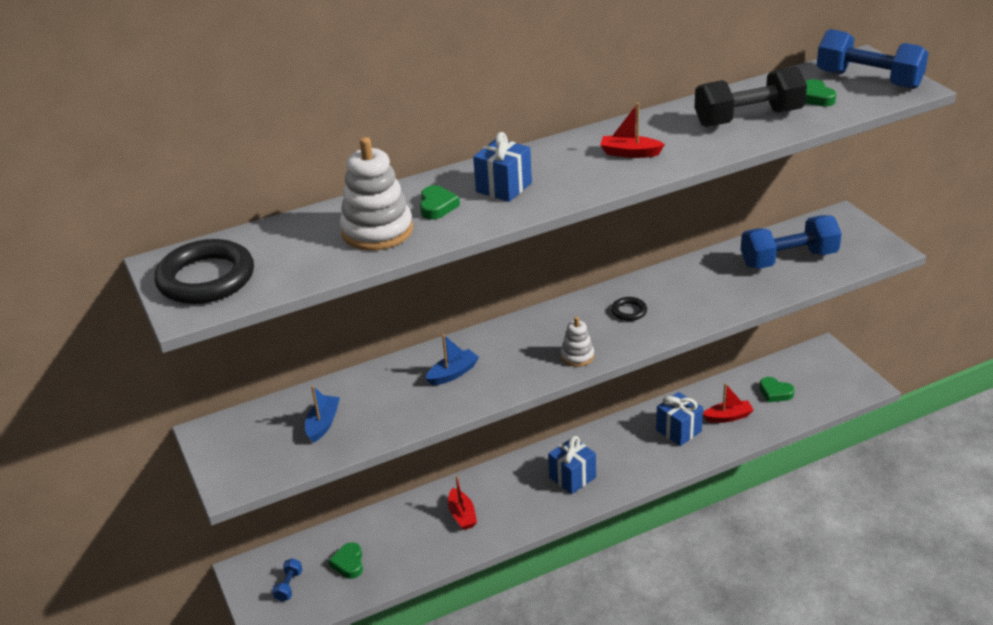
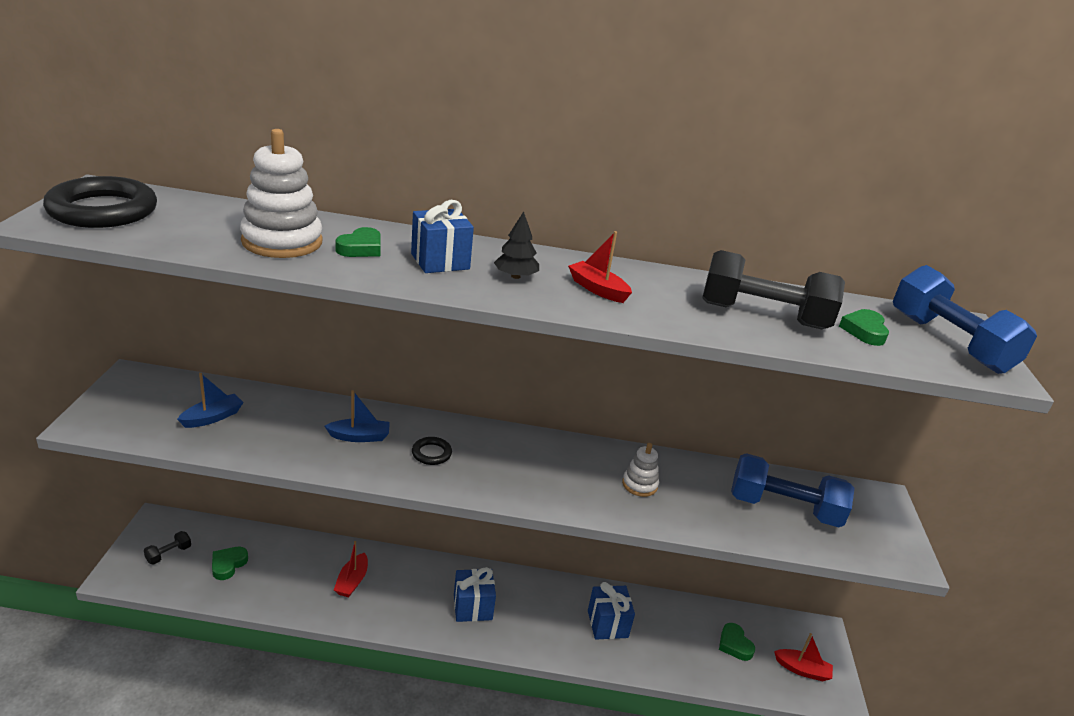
camera: 25 degrees right, 5 degrees down
(289, 586) = (168, 554): blue dumbbell -> black dumbbell
(567, 172) = (515, 276): none -> black tree
(577, 356) = (478, 482): white stacking toy -> white stacking toy (639, 485)
(629, 311) = (572, 470): black ring -> black ring (431, 453)
(728, 417) = (666, 640): red boat -> red boat (802, 670)

